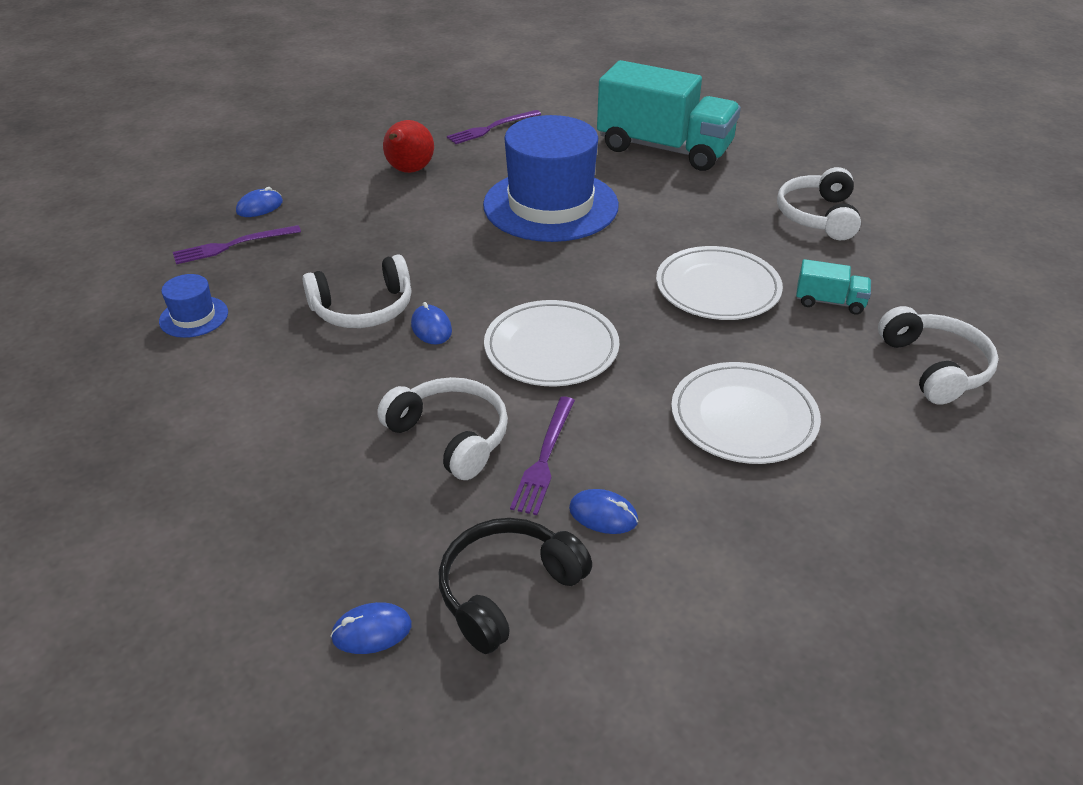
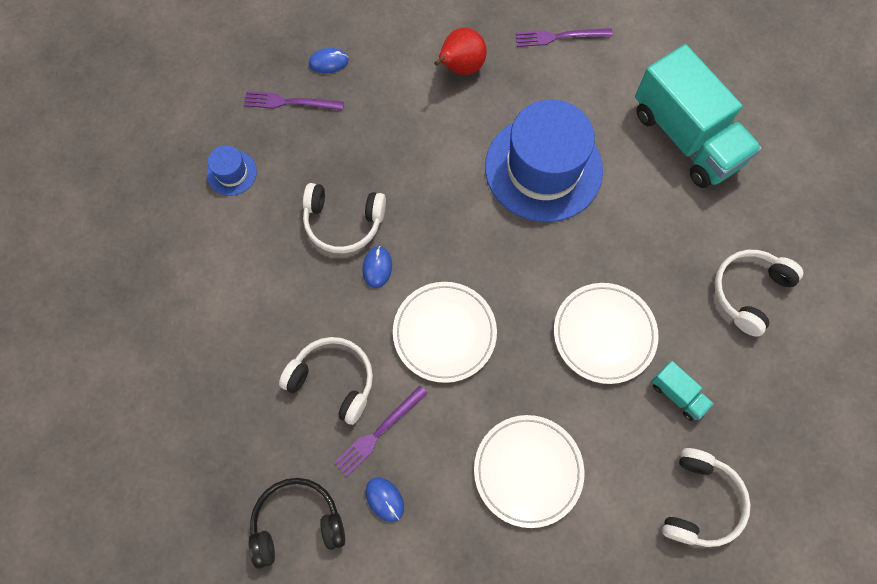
camera: 30 degrees right, 30 degrees up
(372, 631) = (212, 507): blue mouse -> none
(451, 436) = (333, 380): white headphones -> white headphones turned 45 degrees counterclockwise

